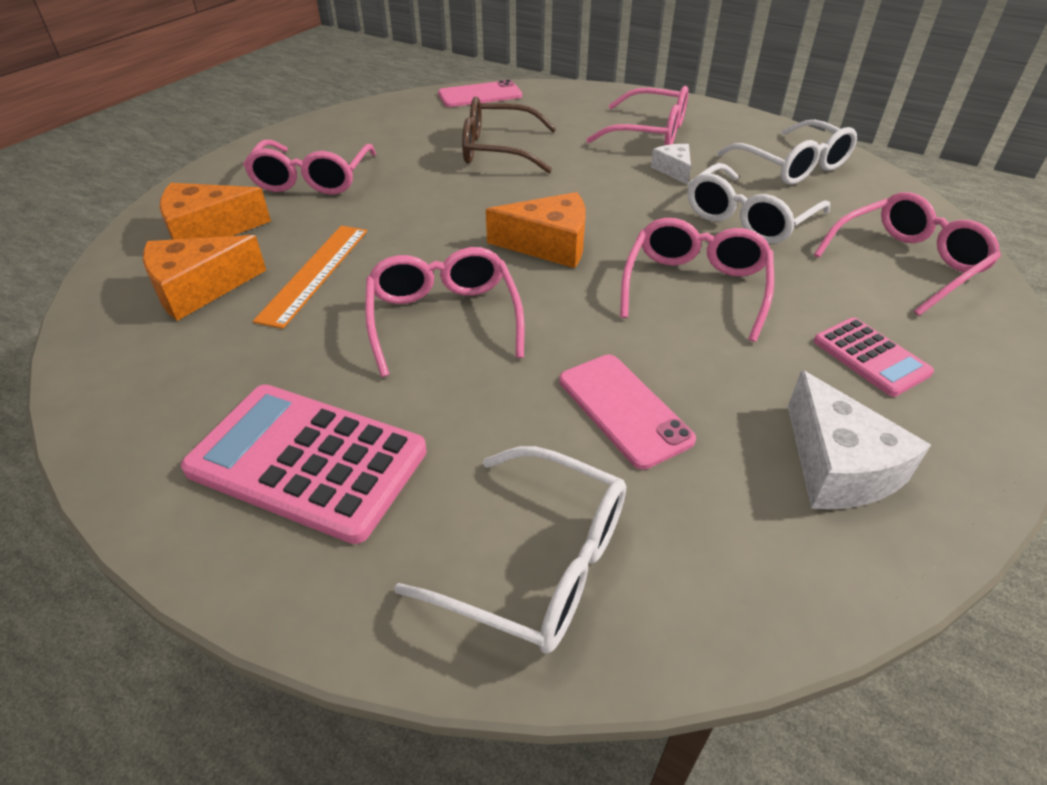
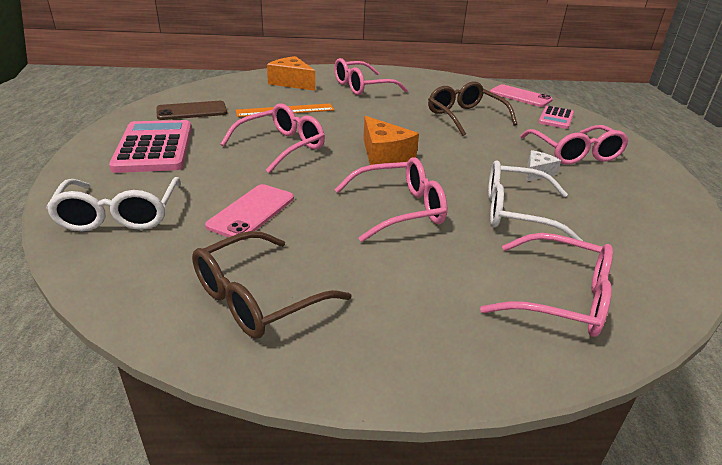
camera: 55 degrees right, 10 degrees down
(193, 373) = (192, 111): none -> brown phone
(199, 289) = (248, 94): orange cheese -> none
(792, 165) = (632, 217): white glasses -> none
(837, 466) = (258, 297): white cheese -> brown glasses
(870, 357) = (397, 296): pink calculator -> pink calculator (556, 118)

